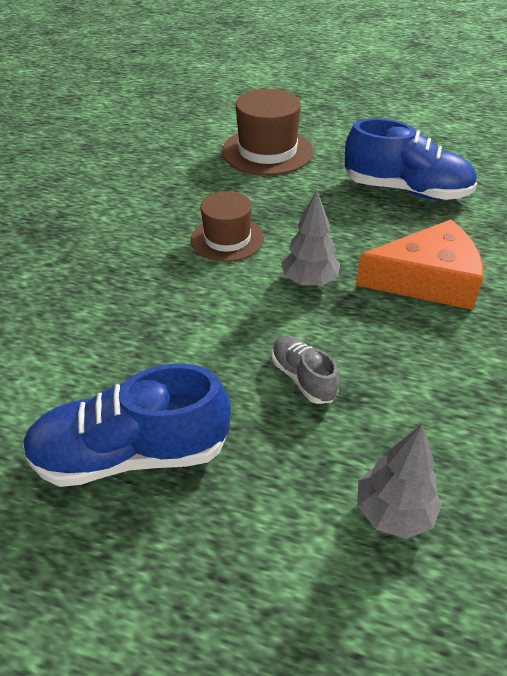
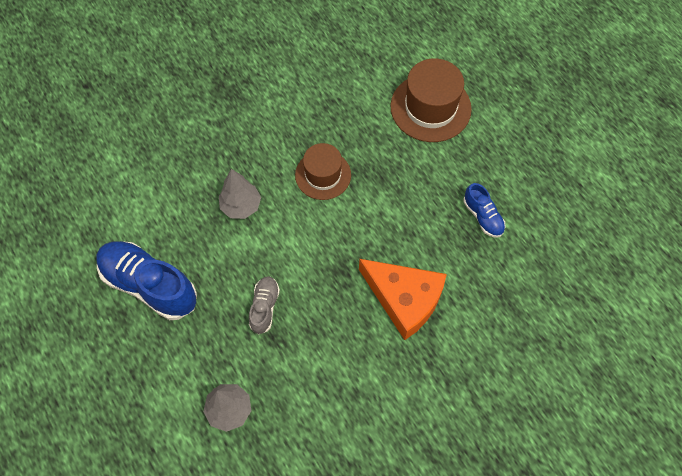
camera: 40 degrees right, 20 degrees up
(309, 281) = (335, 246): grey tree -> grey tree (241, 206)
(406, 190) = (483, 216): blue shoe -> blue shoe, size x0.51

